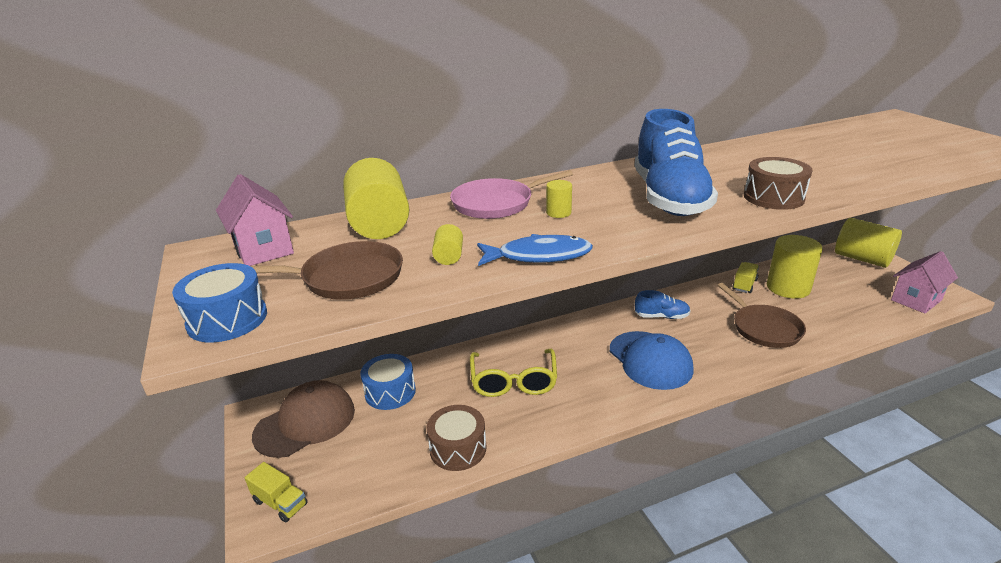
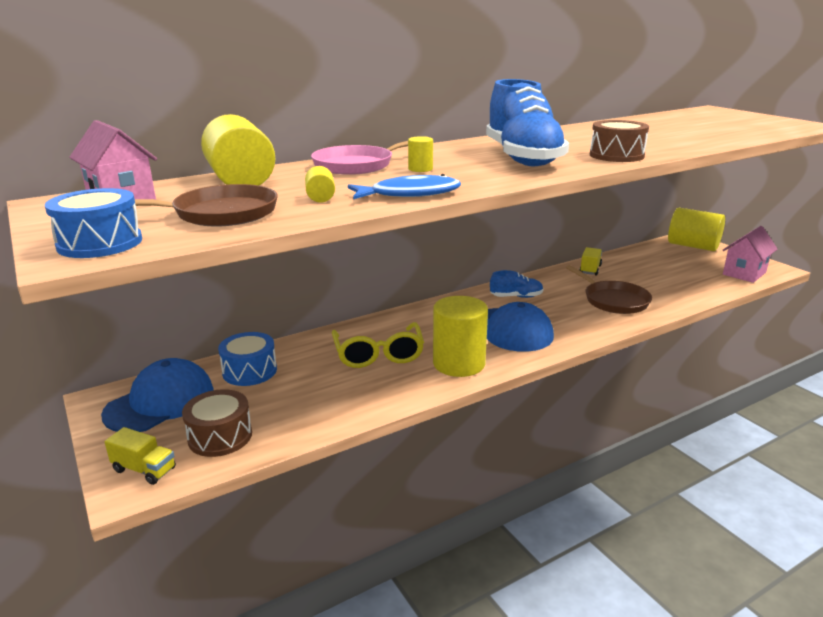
camera: 10 degrees left, 5 degrees down
(305, 422) = (160, 402): brown cap -> blue cap
(458, 448) = (330, 410): brown drum -> brown drum (220, 436)
(788, 288) = (630, 270): yellow cylinder -> yellow cylinder (459, 363)

